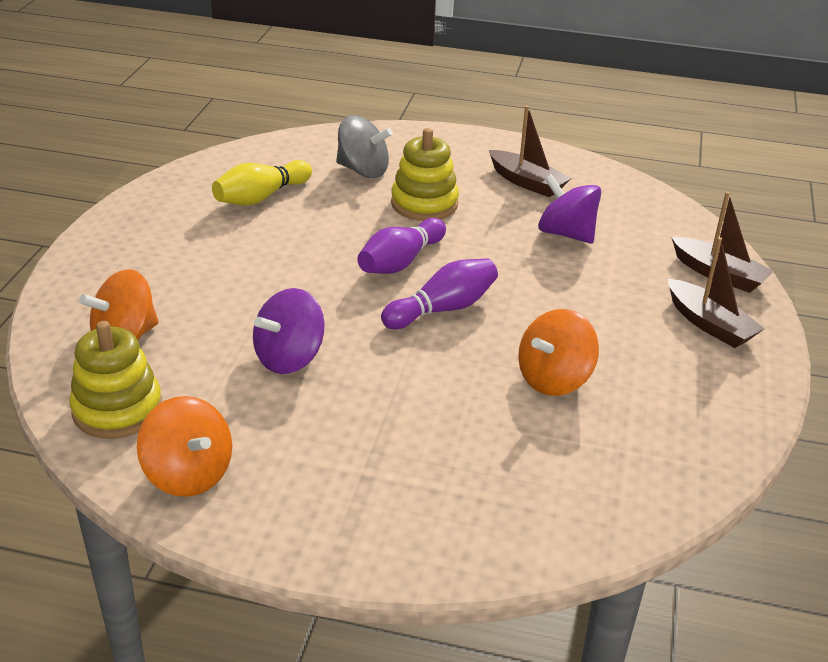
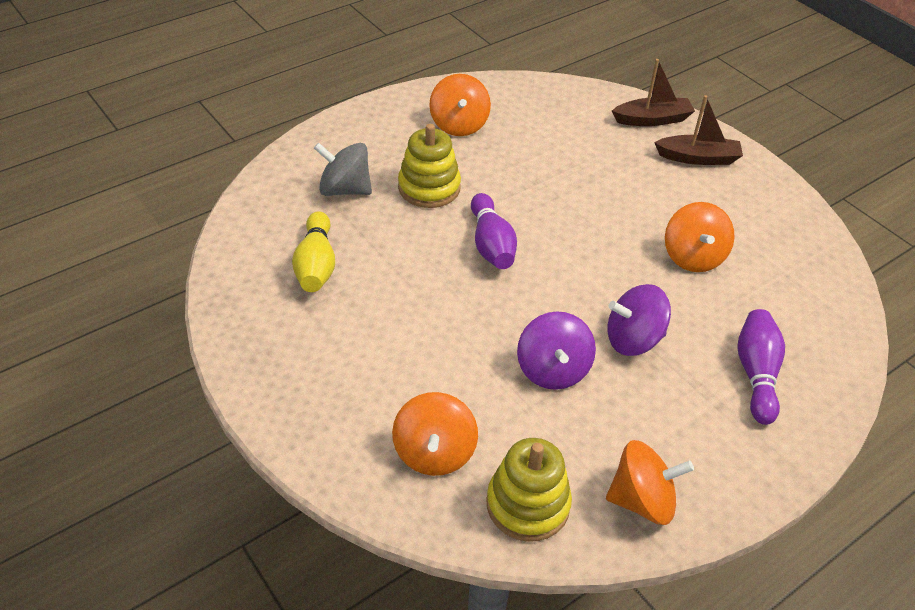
camera: 50 degrees left, 10 degrees up
(363, 170) = (345, 189): grey spinning top -> grey spinning top turned 135 degrees counterclockwise
(442, 309) = (569, 259): purple bowling pin -> purple bowling pin (756, 374)
(527, 182) = (459, 125): brown boat -> orange spinning top
(566, 233) = (541, 149): purple spinning top -> purple spinning top (633, 339)

